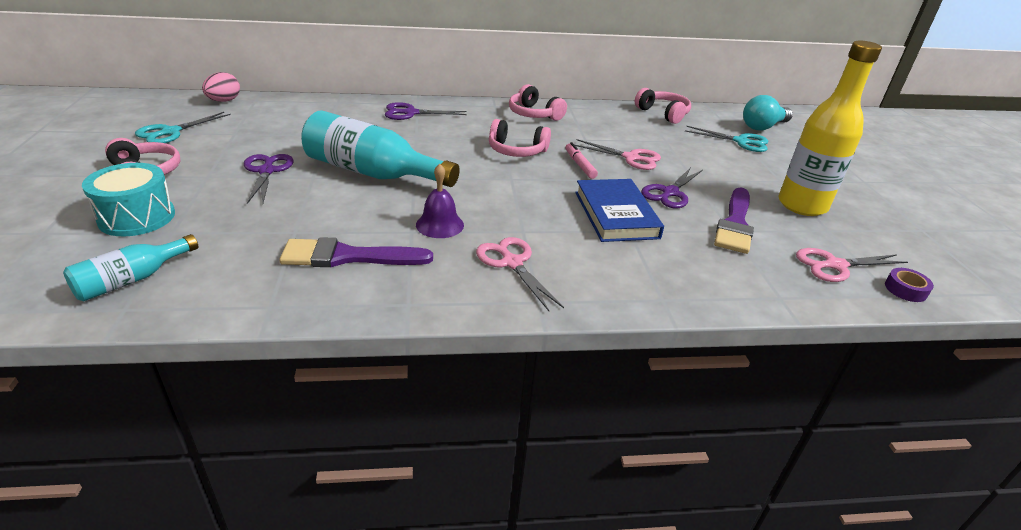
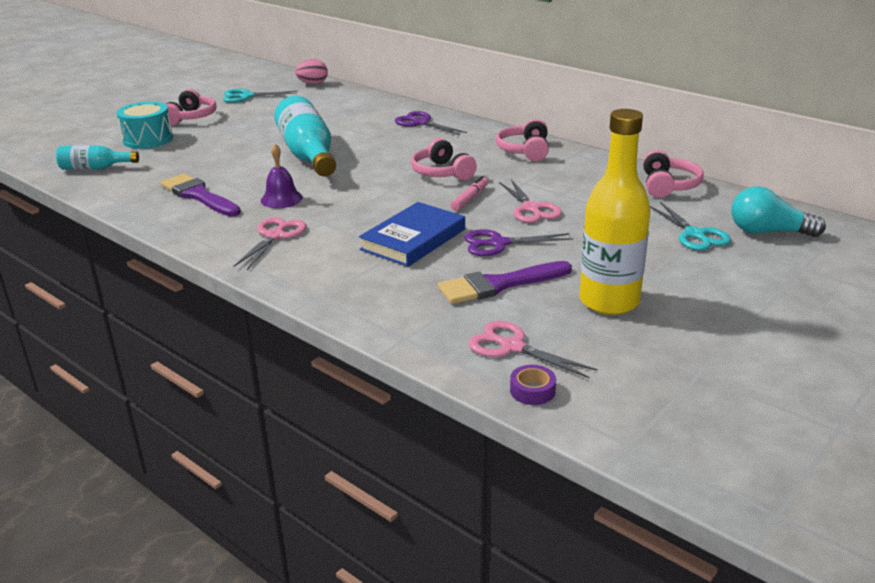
camera: 50 degrees right, 5 degrees down
(267, 171) = (251, 135): purple scissors -> none

